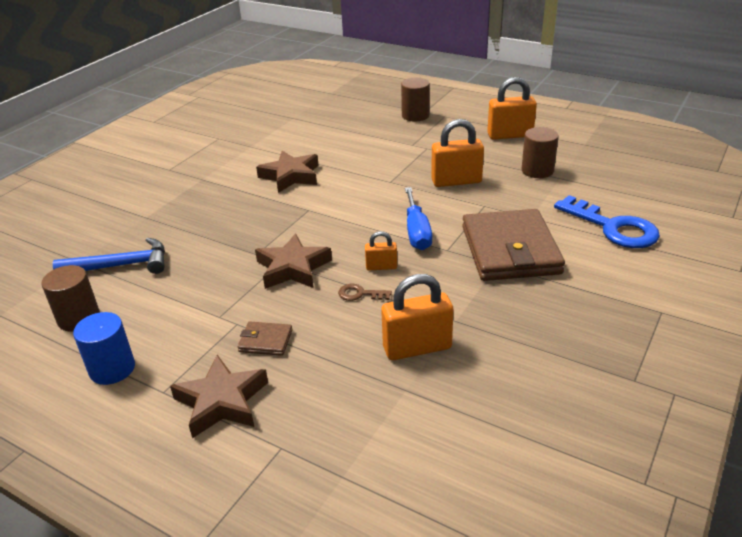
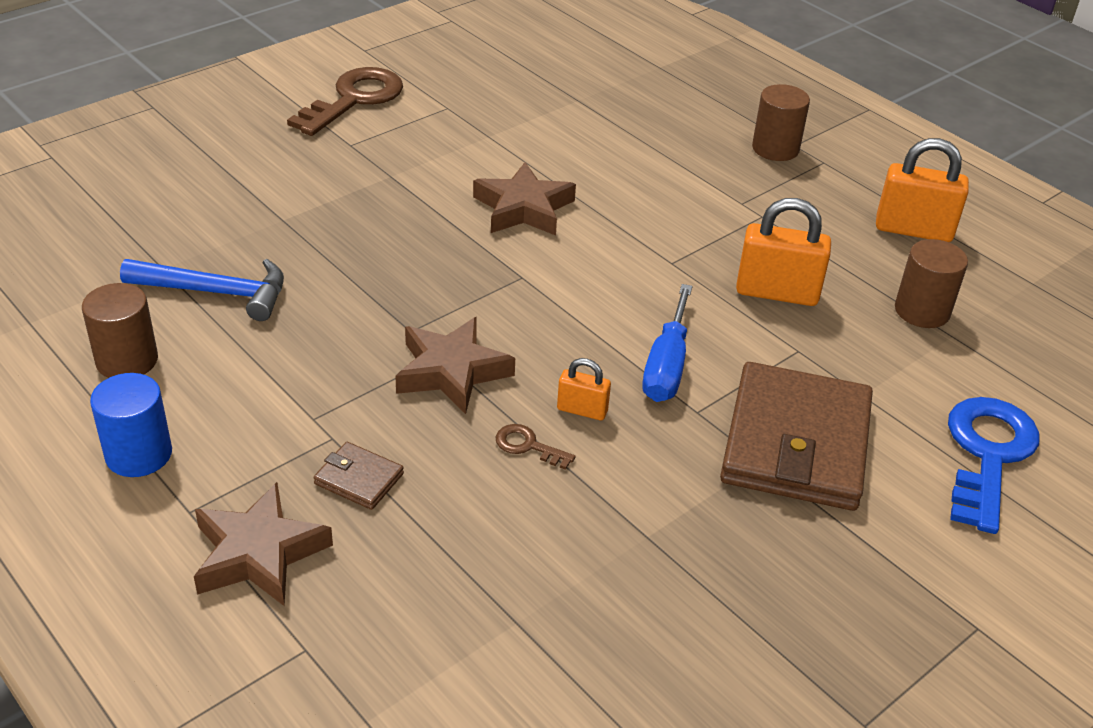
camera: 15 degrees right, 5 degrees up
(160, 146) = (354, 99): none -> brown key
(417, 348) = (566, 562): orange padlock -> none
(613, 227) = (988, 455): blue key -> blue key turned 135 degrees counterclockwise

